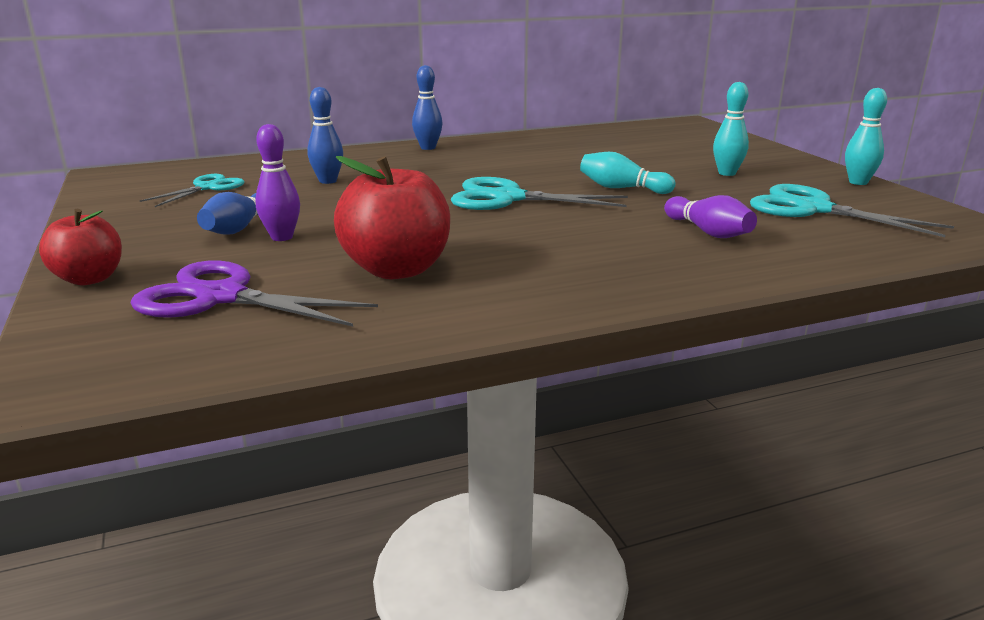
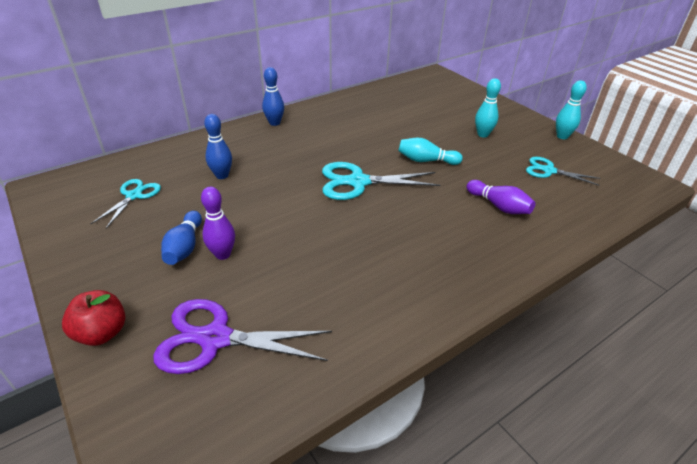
camera: 15 degrees left, 15 degrees up
(397, 269) = (322, 282): red apple -> none
(813, 209) = (548, 171): turquoise scissors -> turquoise scissors, size x0.62

